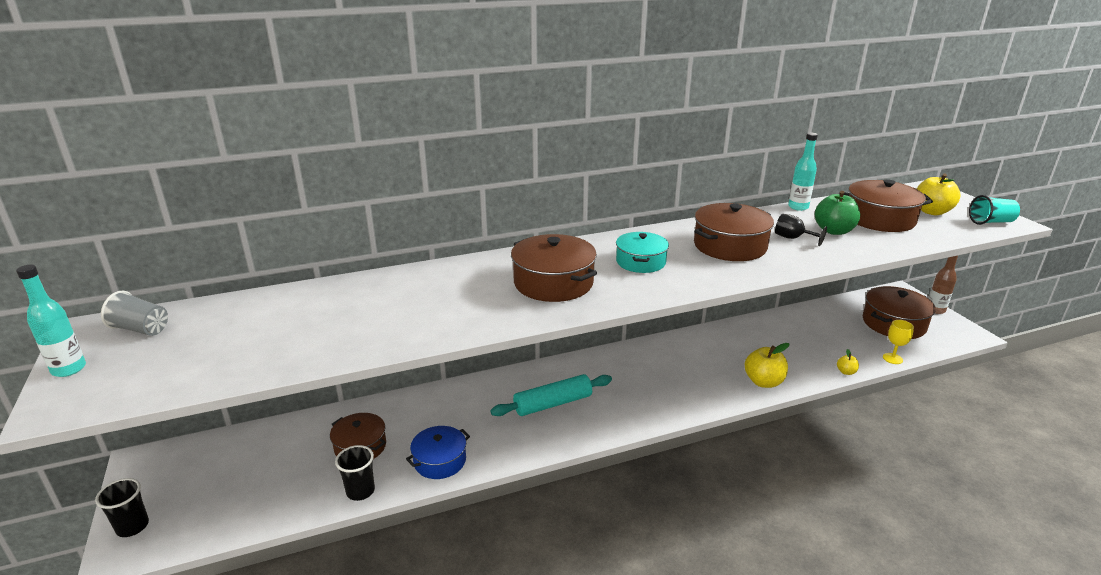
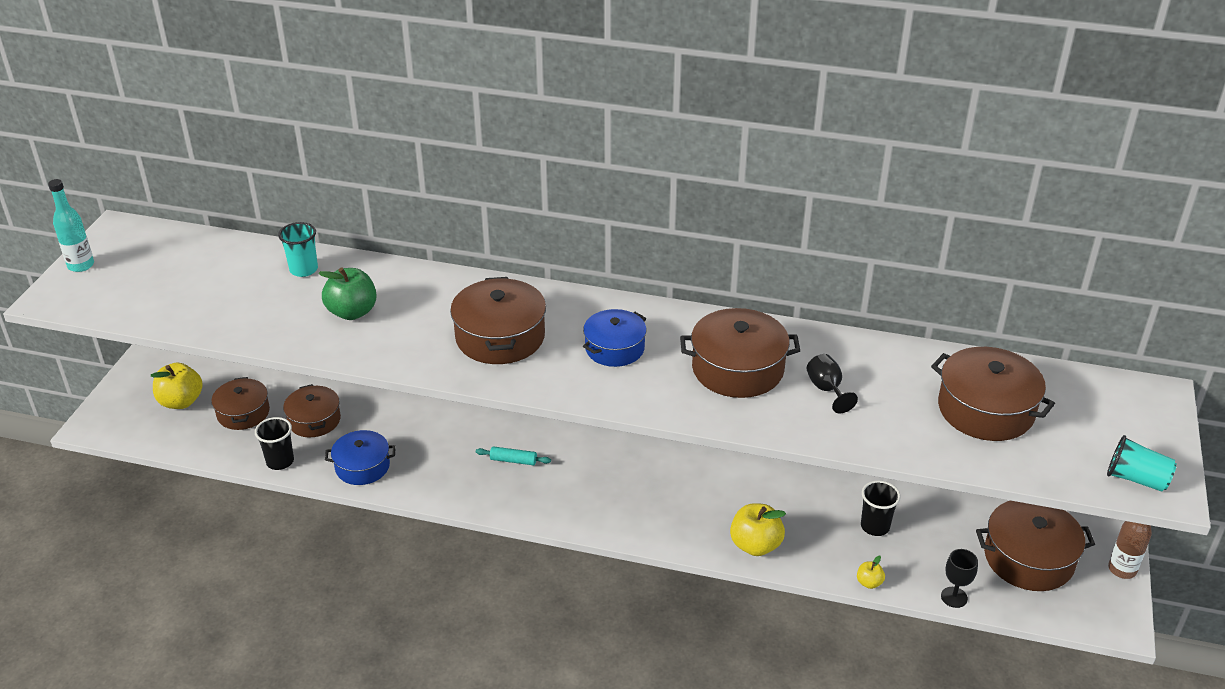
camera: 35 degrees right, 10 degrees up
(132, 526) = (113, 408): black cup -> black cup (875, 526)
(141, 329) = (150, 245): grey cup -> none
(285, 470) = (243, 413): none -> brown pot
(329, 297) = (304, 269): none -> turquoise cup
(553, 404) = (513, 460): turquoise rolling pin -> turquoise rolling pin, size x0.51
(640, 262) = (614, 348): turquoise pot -> blue pot
(798, 207) = (910, 349): turquoise bottle -> none
(833, 231) = (894, 401): green apple -> green apple (352, 312)
(892, 358) = (954, 597): yellow goblet -> black goblet
(932, 212) = (1081, 429): yellow apple -> yellow apple (181, 401)

